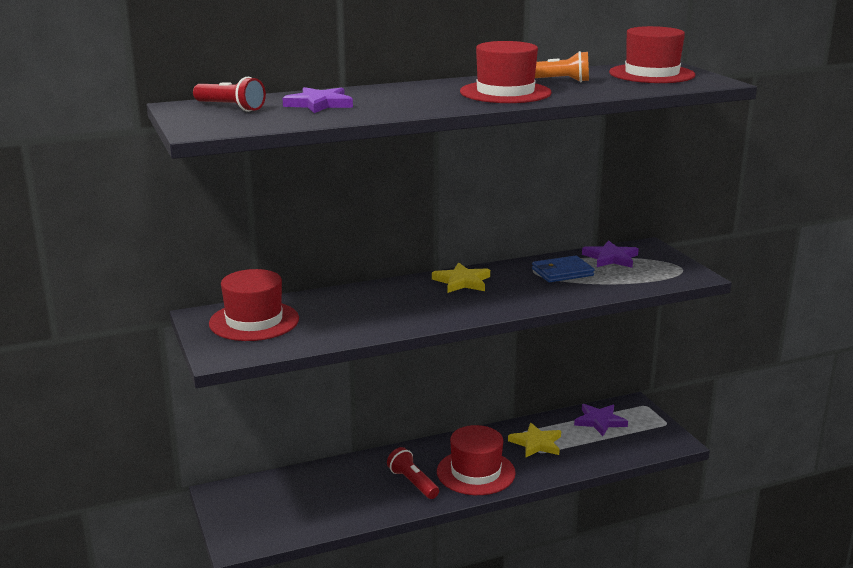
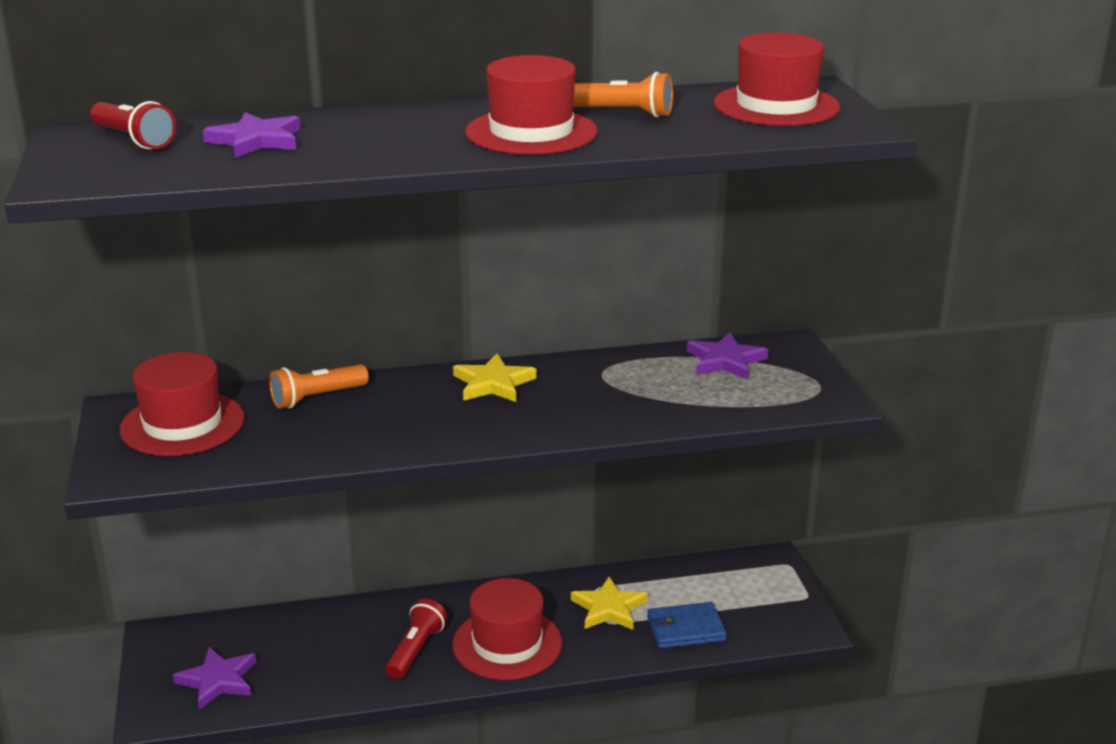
camera: 10 degrees right, 5 degrees up
(342, 299) = (317, 398): none -> orange flashlight
(412, 483) = (415, 650): red flashlight -> red flashlight turned 45 degrees clockwise
(562, 272) = (642, 379): blue wallet -> blue wallet (685, 629)
(600, 421) = (712, 583): purple star -> purple star (218, 680)

